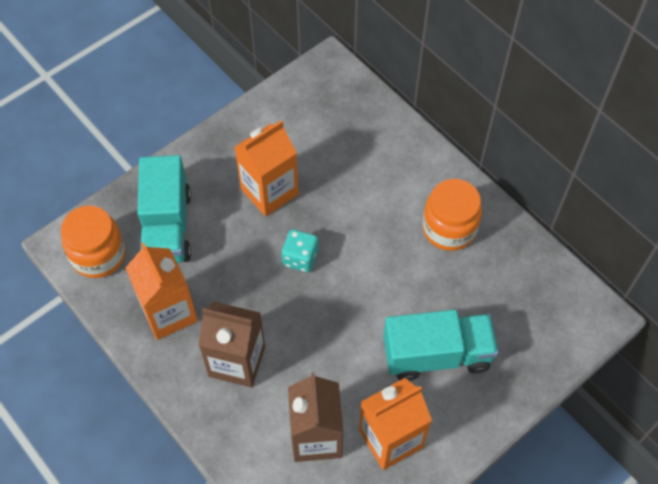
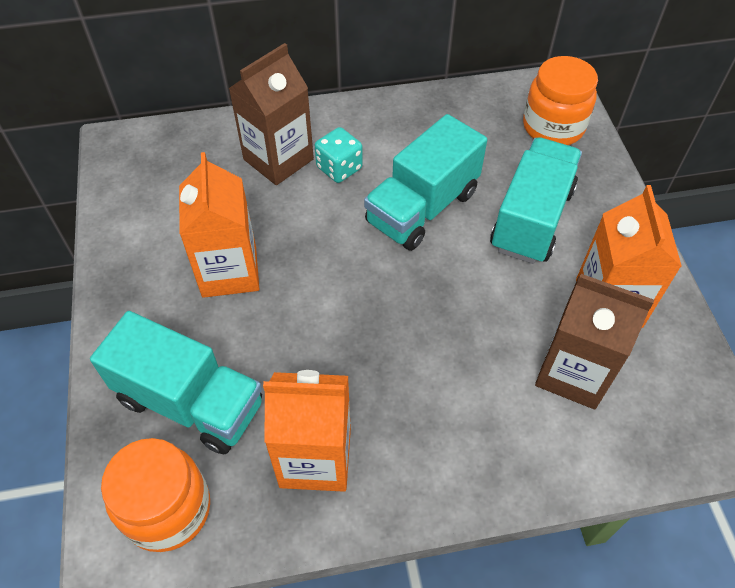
camera: 60 degrees left, 5 degrees down
(237, 361) = (431, 410): brown carton -> brown carton (278, 159)
(300, 258) = (338, 282): turquoise dice -> turquoise dice (339, 168)
(398, 277) = (422, 208): none -> turquoise truck
(449, 228) = (394, 143): orange jar -> orange jar (553, 127)

